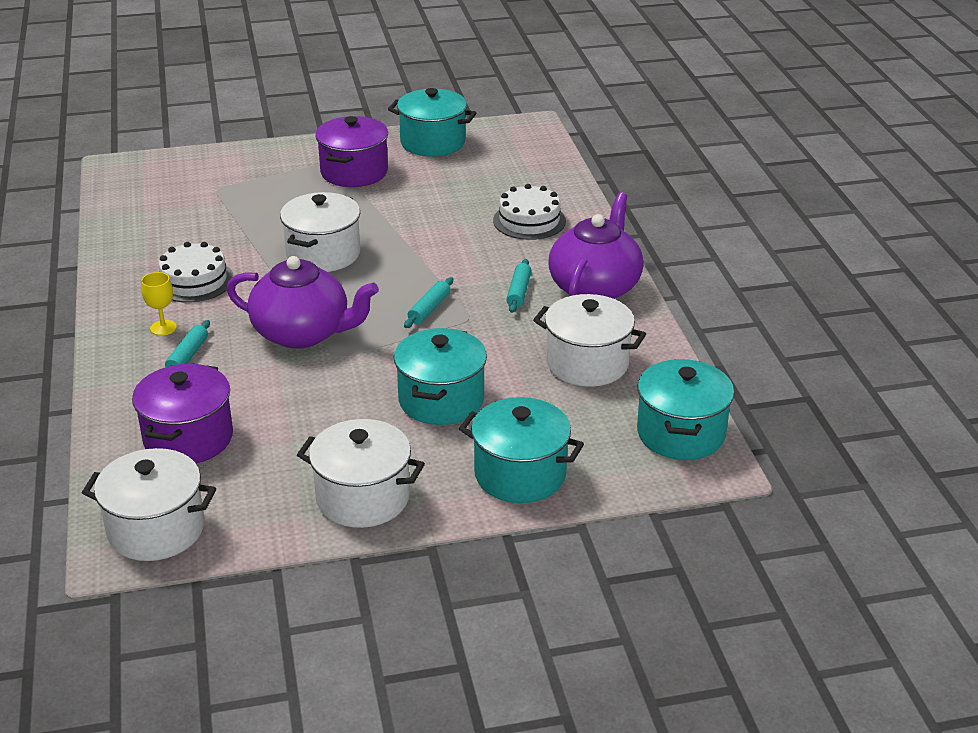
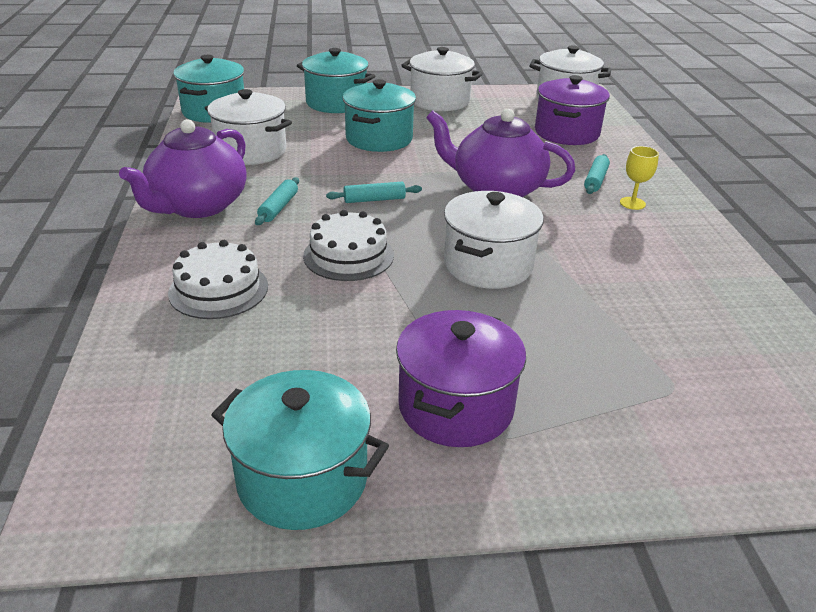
camera: 175 degrees left, 0 degrees up
(194, 281) = (628, 245): white cake -> white cake (348, 255)
(429, 309) = (374, 199): turquoise rolling pin -> turquoise rolling pin turned 45 degrees clockwise

